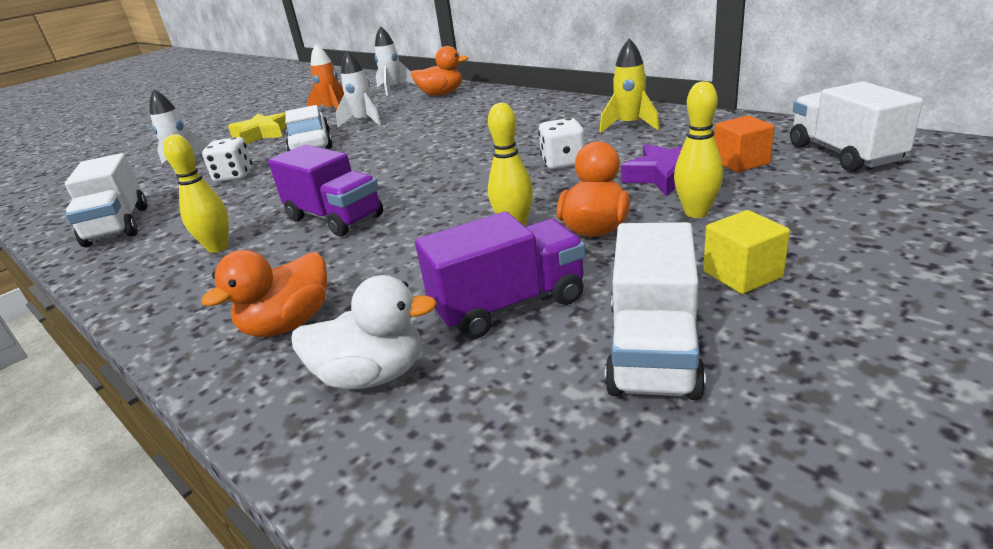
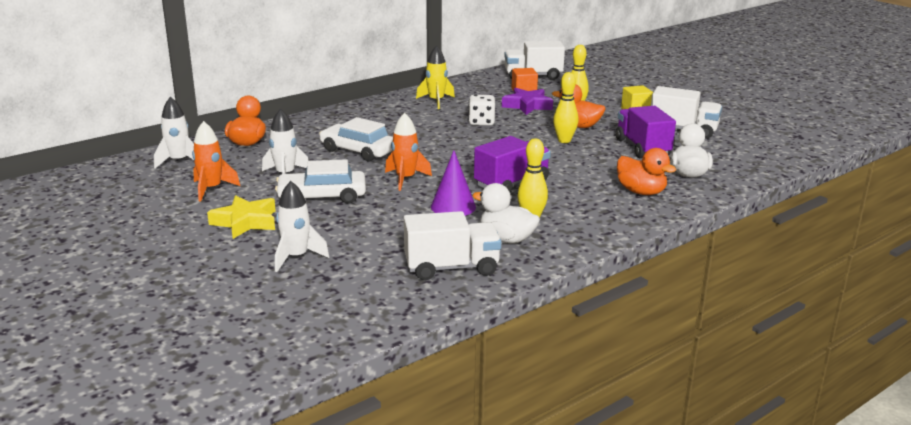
camera: 85 degrees left, 5 degrees down
(168, 242) = (506, 239): none -> white duck
(234, 176) = (374, 226): white dice -> none
(270, 199) = (453, 207): none -> purple cone
(352, 164) = (405, 179): none -> orange rocket
(432, 130) = (358, 151): none -> white car

